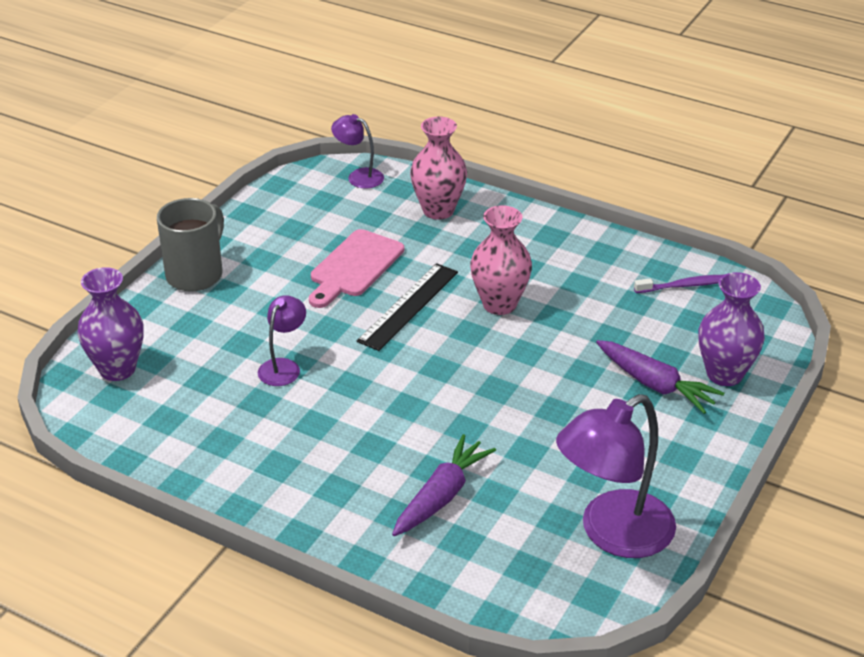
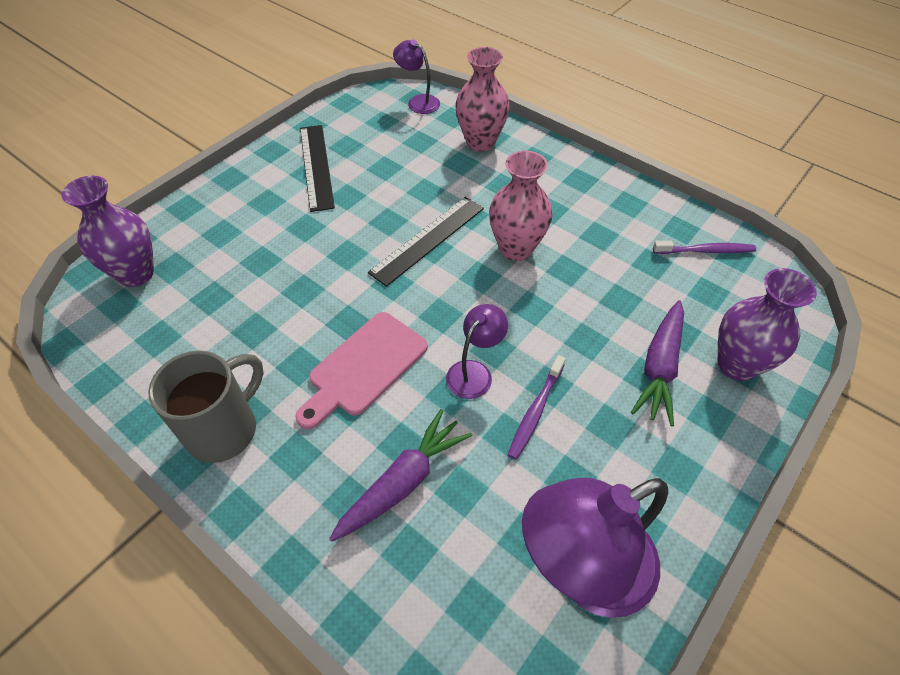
camera: 10 degrees right, 15 degrees up
(196, 274) = (244, 181): grey mug -> grey mug (224, 429)
(268, 251) = (316, 166): none -> black ruler
(283, 367) = (290, 292): purple lamp -> purple lamp (474, 372)
(354, 267) = (388, 191): pink cutting board -> pink cutting board (364, 367)
(548, 431) = (536, 411): none -> purple toothbrush
(655, 384) = (660, 367): purple carrot -> purple carrot turned 60 degrees clockwise

